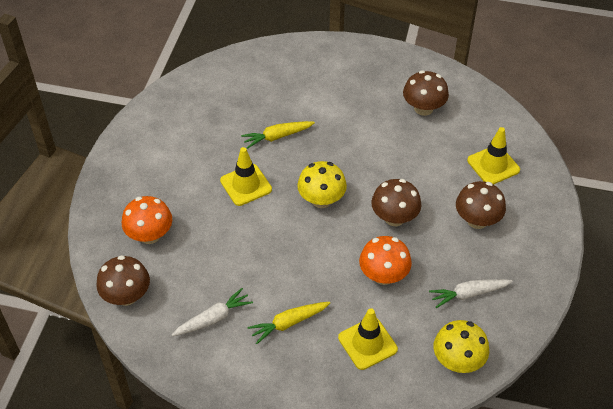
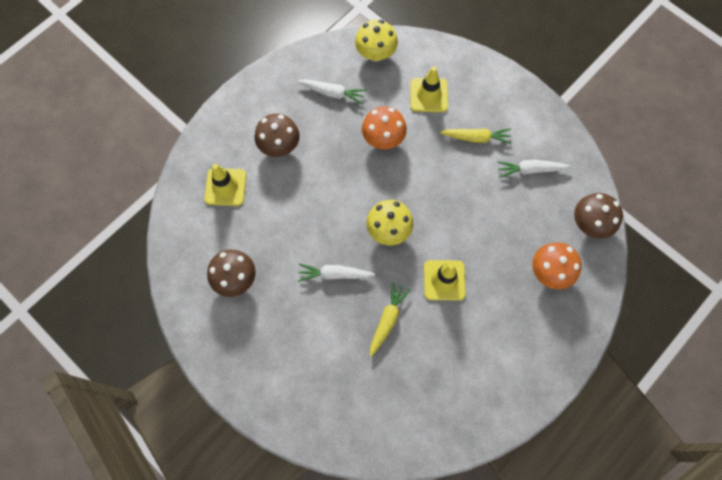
camera: 150 degrees left, 20 degrees up
(277, 137) = (387, 320): yellow carrot -> yellow carrot turned 75 degrees counterclockwise
(345, 147) = (334, 274): none -> white carrot
(394, 218) = (341, 182): brown mushroom -> none

